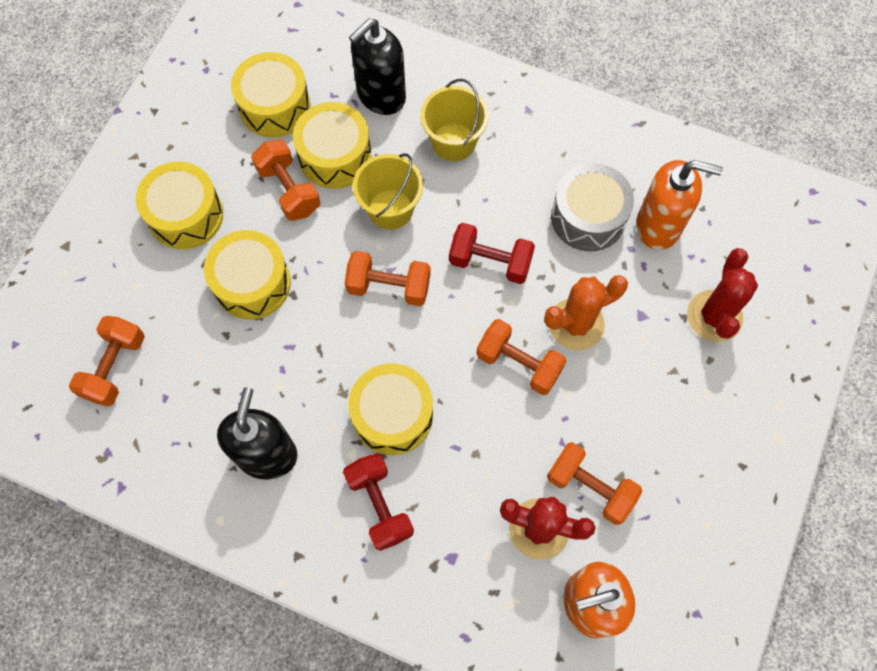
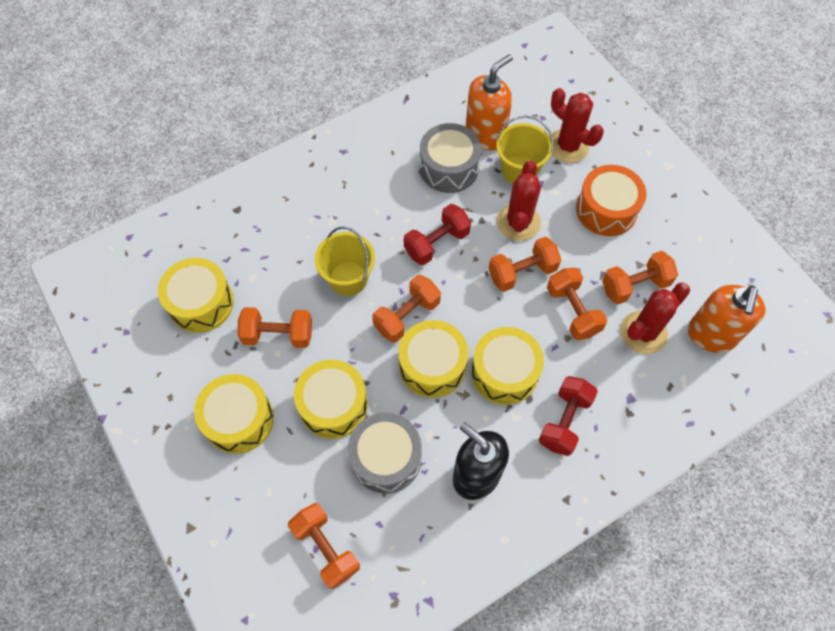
camera: 55 degrees left, 5 degrees down
(231, 362) = (386, 458): none -> grey drum
(335, 156) = (277, 288): yellow drum -> yellow drum (432, 365)
(379, 505) = (564, 421): red dumbbell -> red dumbbell turned 75 degrees counterclockwise
(381, 96) = (254, 230): black soap dispenser -> none
(453, 142) = (329, 208): yellow bucket -> yellow bucket (519, 170)
(511, 441) = (572, 311): none -> orange dumbbell
(576, 324) = (518, 222): orange cactus -> red cactus
(663, 404) = (606, 210): none -> orange drum

